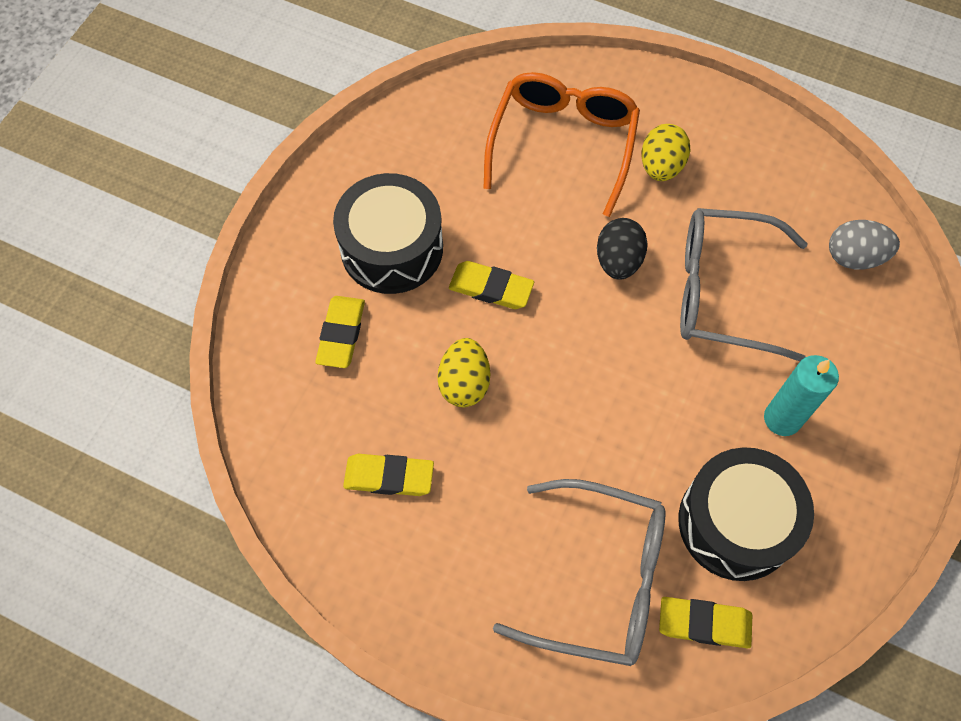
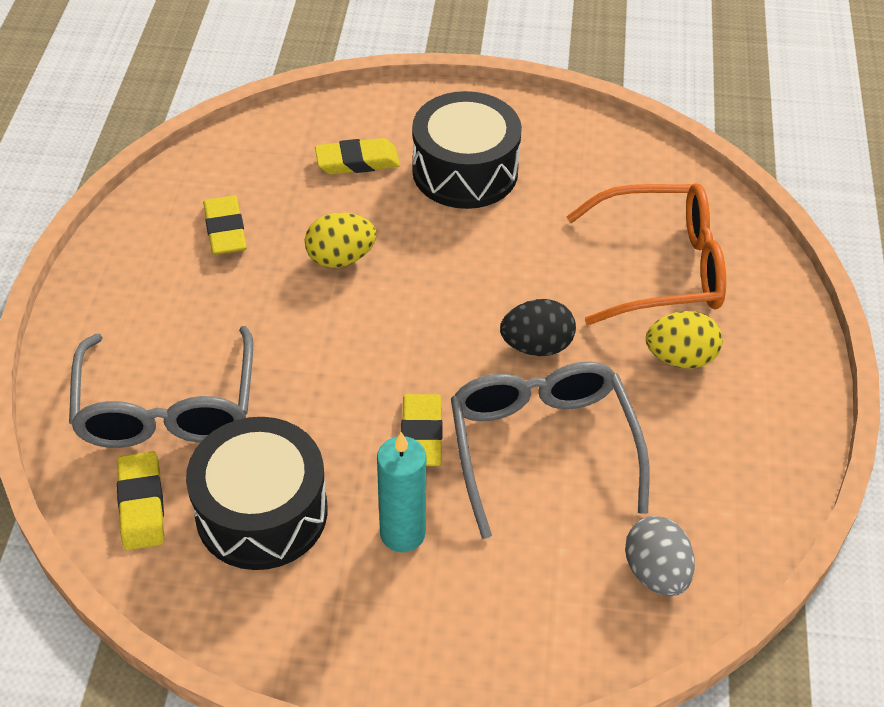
camera: 70 degrees right, 15 degrees down
(491, 288) = (455, 252): yellow eraser -> yellow eraser (421, 434)

